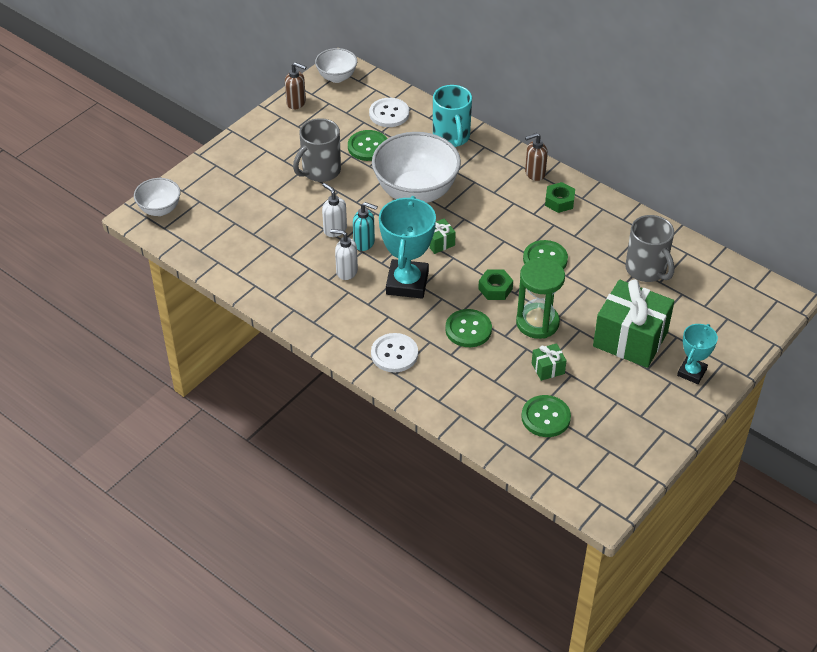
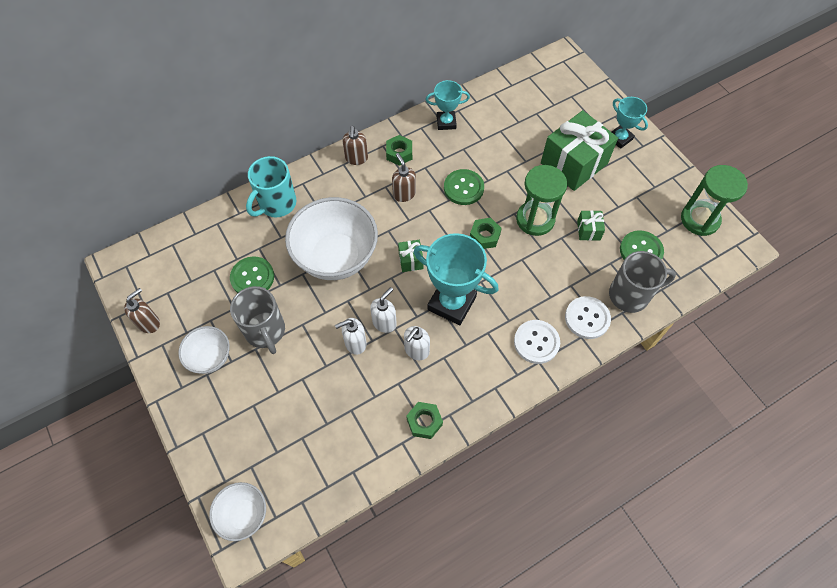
camera: 70 degrees left, 15 degrees up
(280, 294) = (424, 422): none -> green nut
(337, 77) = (132, 273): white bowl -> white bowl (210, 358)
(364, 243) = (384, 322): turquoise soap dispenser -> white soap dispenser
(389, 114) = (215, 244): white button -> white button (587, 318)
(451, 137) = (276, 204): turquoise mug -> turquoise mug turned 120 degrees clockwise
(468, 329) = (526, 273): green button -> none
(512, 218) = (404, 194): none -> brown soap dispenser
(617, 464) = (699, 219): none -> green hourglass
(621, 225) = (446, 122): none -> turquoise trophy
(646, 270) = (502, 125): grey mug -> grey mug (630, 295)

